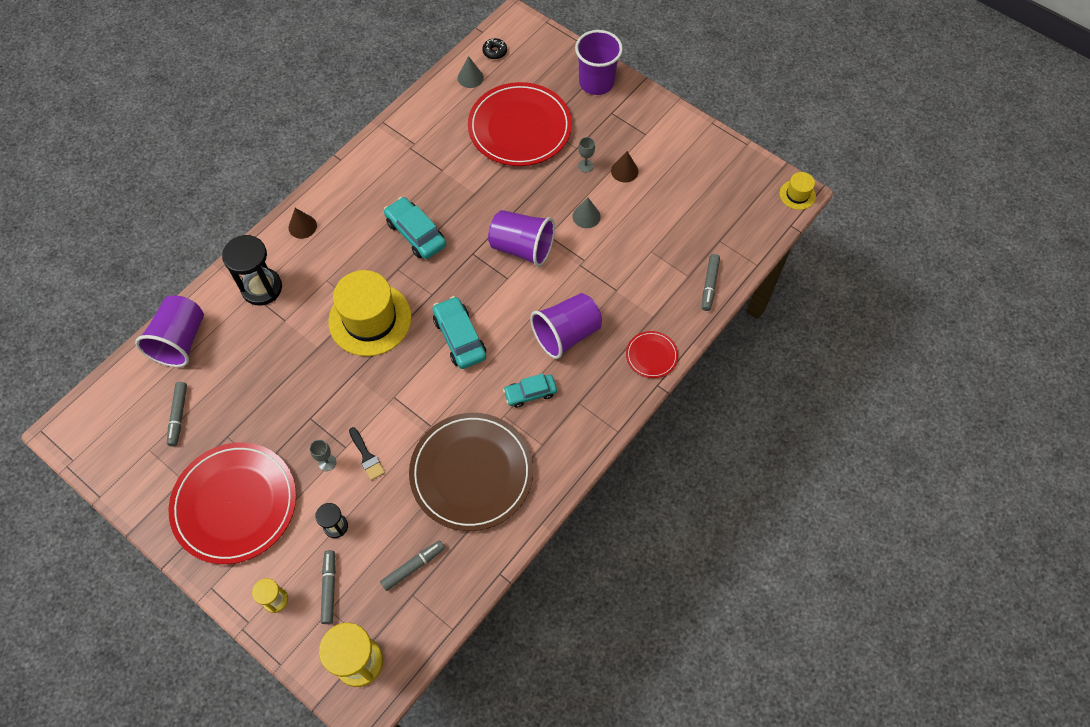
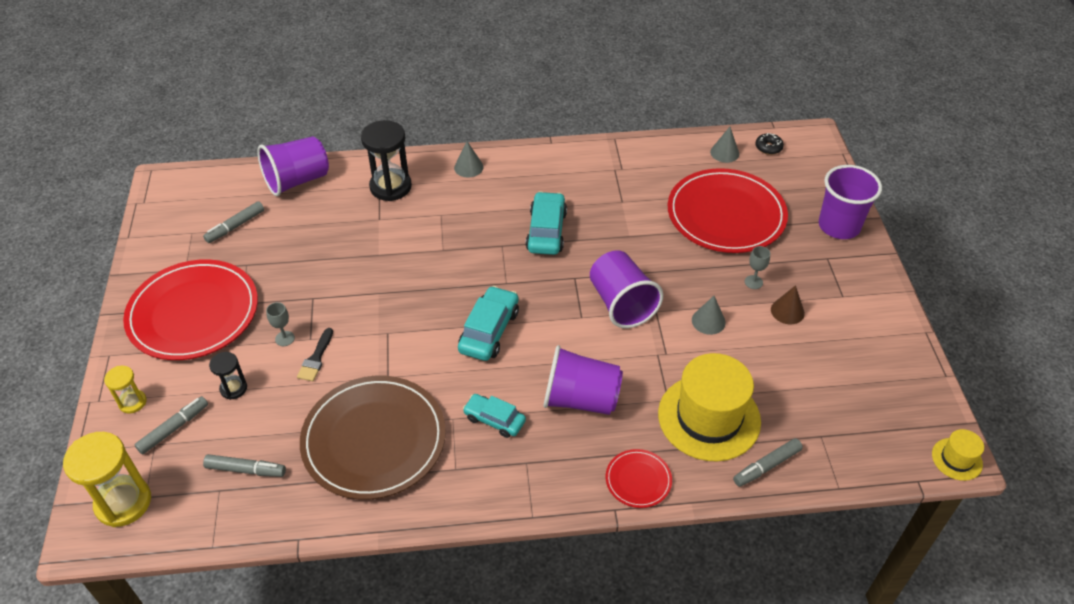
camera: 45 degrees right, 15 degrees down
(302, 226) = (468, 167): brown cone -> grey cone
(370, 319) = (438, 264): yellow hat -> yellow hat (709, 417)

